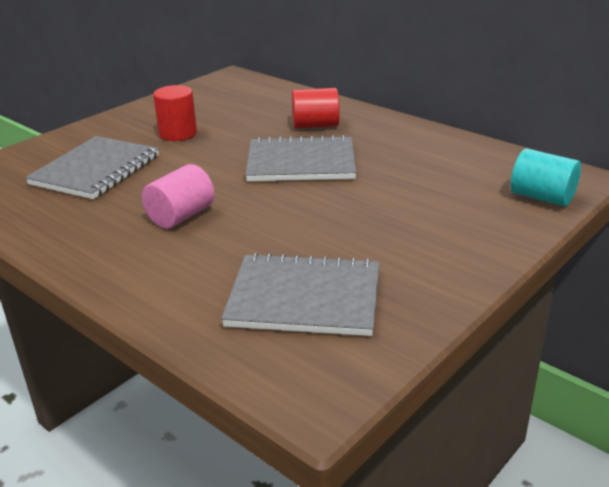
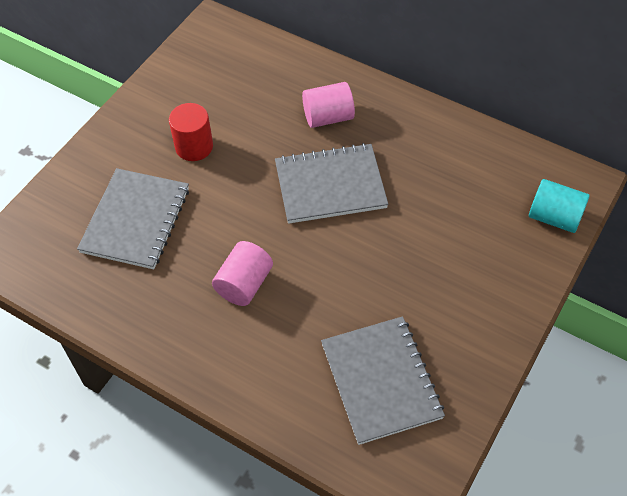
camera: 10 degrees left, 25 degrees up
(304, 298) = (381, 380): grey notebook -> grey notebook turned 75 degrees clockwise
(315, 125) = (328, 117): red cylinder -> pink cylinder

